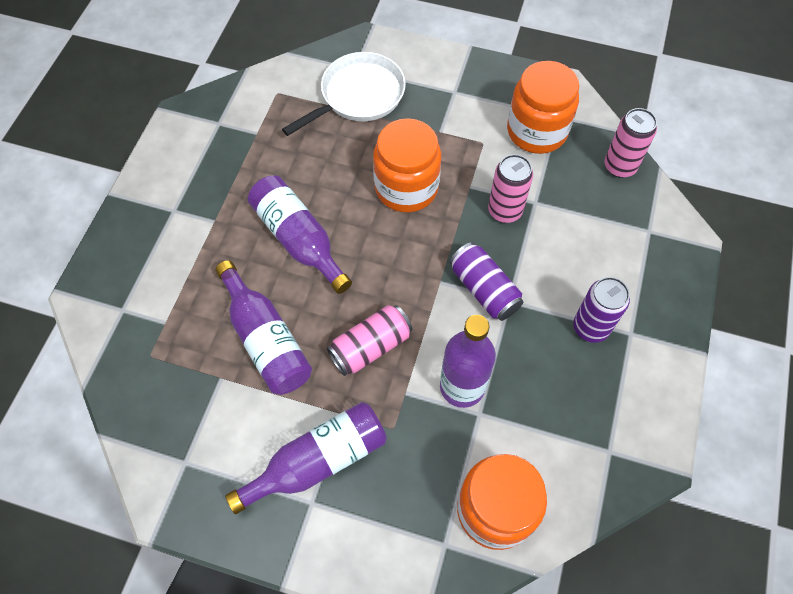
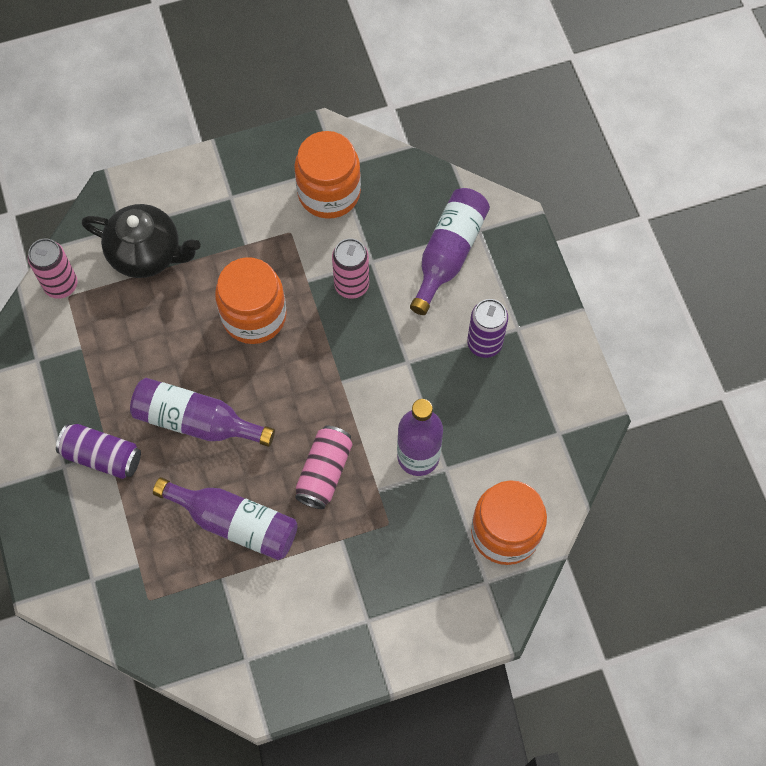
camera: 35 degrees left, 5 degrees up
(318, 461) = (349, 587): purple bottle -> purple bottle (448, 254)
(358, 96) = (146, 253): white pan -> black teapot
(484, 289) = (381, 365): purple can -> purple can (102, 456)
(620, 166) = (419, 184): pink can -> pink can (61, 285)

